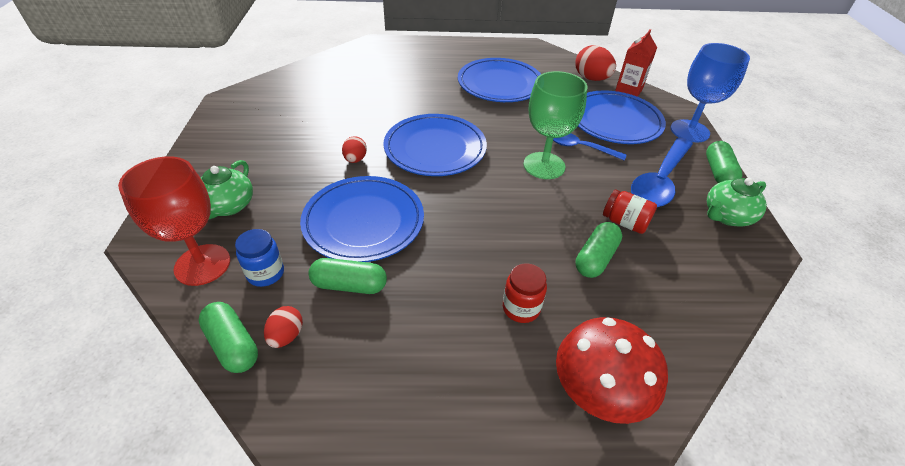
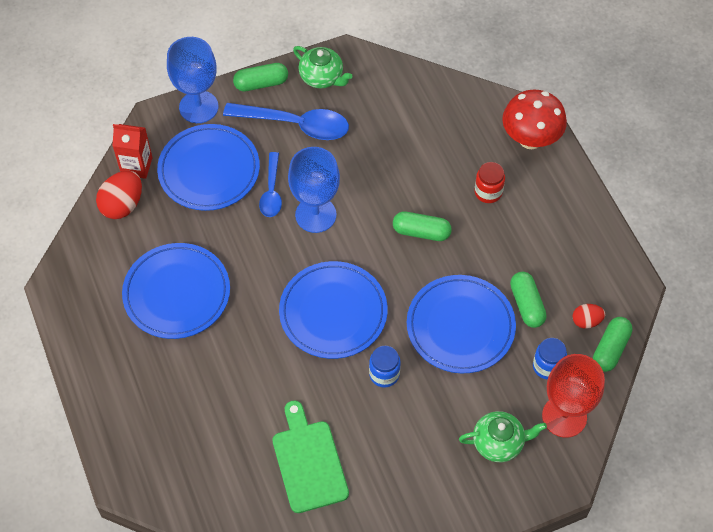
camera: 110 degrees left, 15 degrees up
(318, 105) = (308, 462): none -> green cutting board
(355, 159) = (384, 374): red egg -> blue jar
(544, 165) = (315, 215): green goblet -> blue goblet
(595, 258) = (416, 156): green capsule -> green capsule (421, 232)
(625, 222) = (365, 143): red jar -> none

